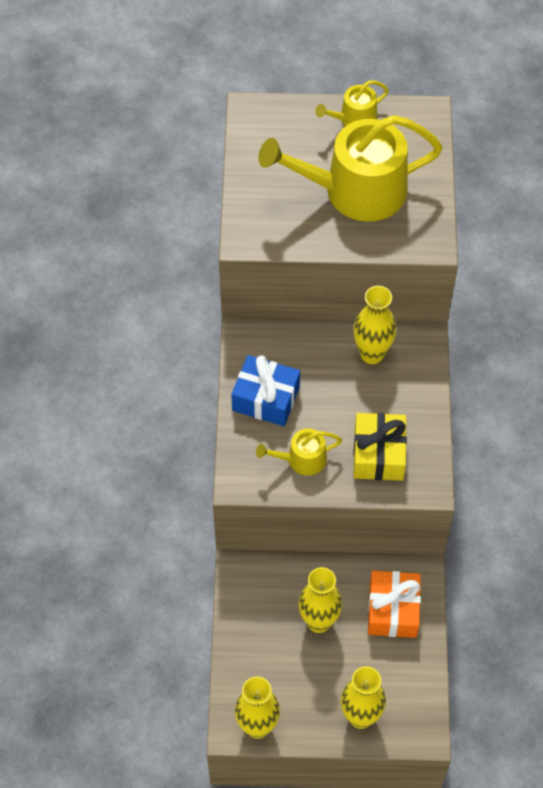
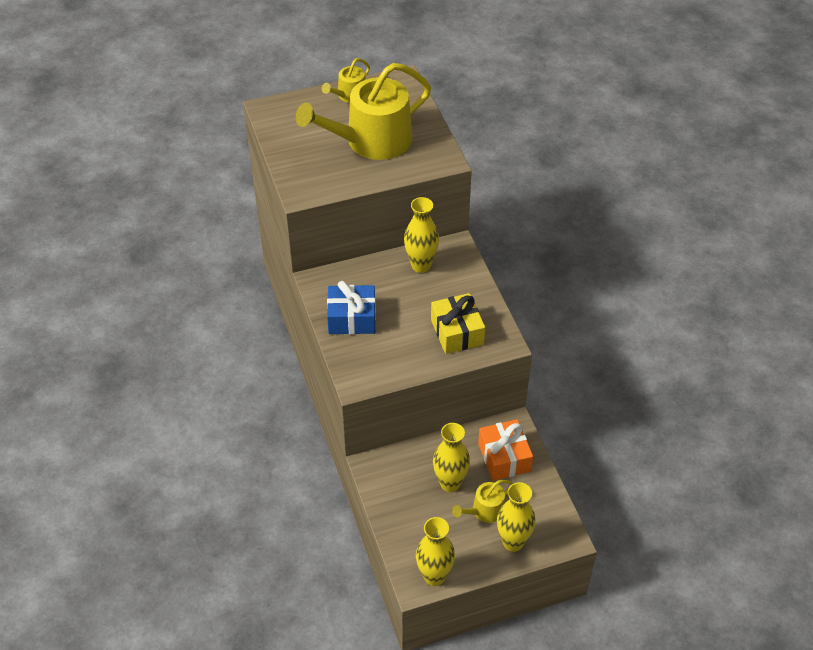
camera: 20 degrees left, 10 degrees down
(301, 459) = (399, 352): yellow watering can -> yellow watering can (485, 511)

